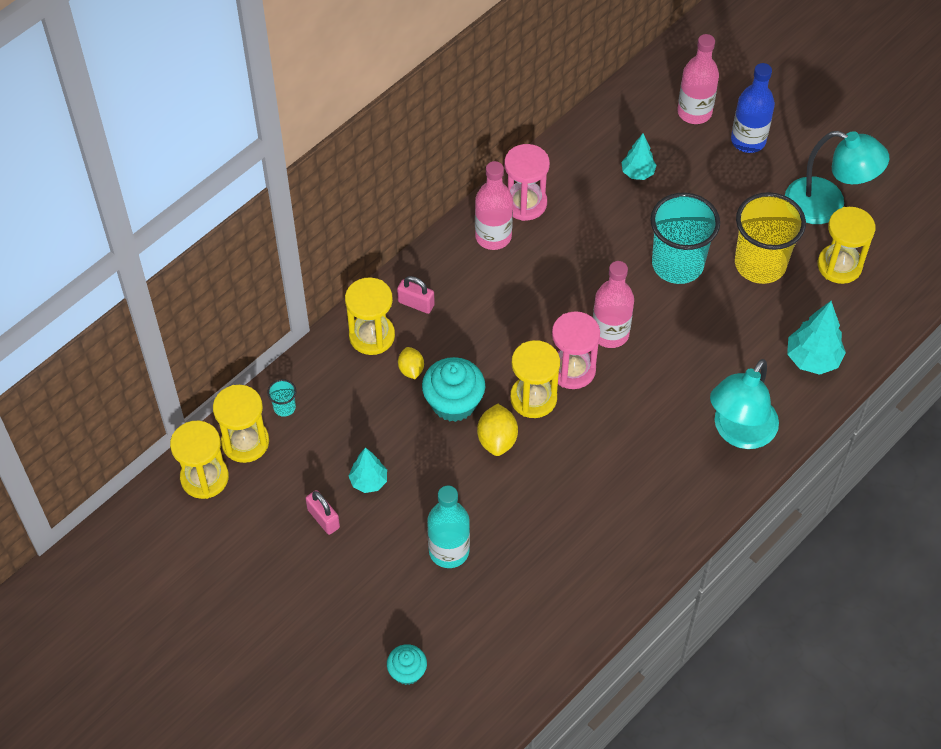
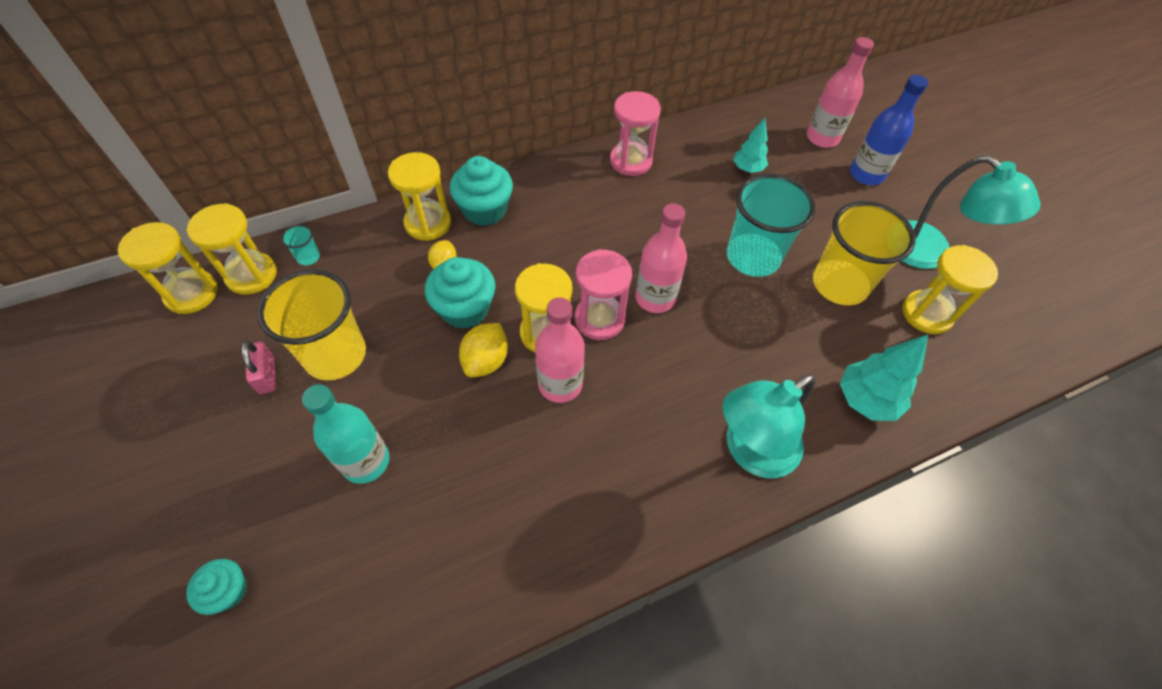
camera: 20 degrees right, 0 degrees up
(369, 481) = (335, 355): turquoise tree -> yellow cup
(416, 303) = (485, 210): pink padlock -> turquoise cupcake
(493, 236) = (587, 178): pink bottle -> pink bottle (560, 384)

